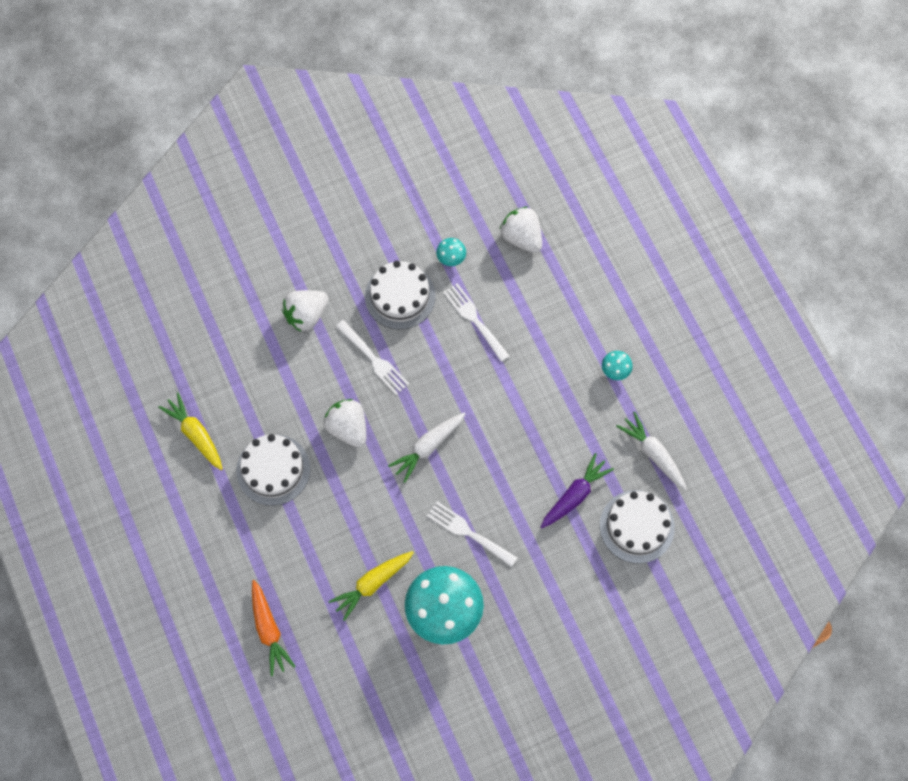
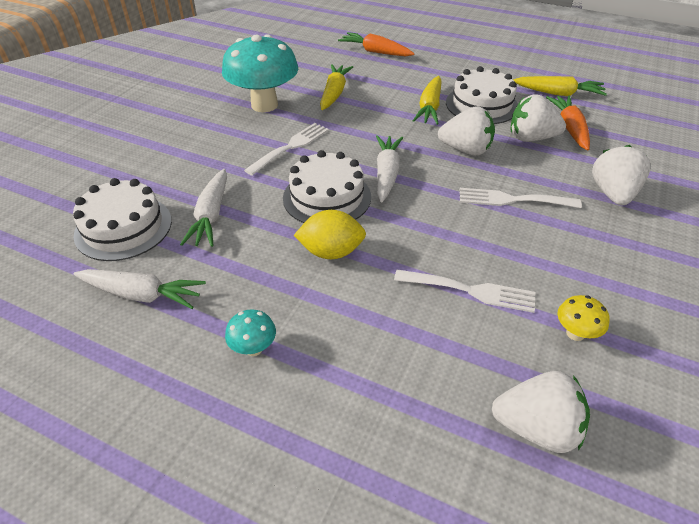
camera: 140 degrees right, 25 degrees down
(246, 391) = (569, 128): none -> orange carrot
(287, 403) = (531, 138): none -> white strawberry
(317, 499) = (429, 108): none -> yellow carrot
(400, 296) = (567, 260): white cake -> white cake (327, 197)
(451, 258) = (575, 333): turquoise mushroom -> yellow mushroom
(468, 532) = (290, 147): white fork -> white fork turned 45 degrees counterclockwise
(525, 405) = (331, 252): none -> yellow lemon
(575, 495) = (211, 216): purple carrot -> white carrot

